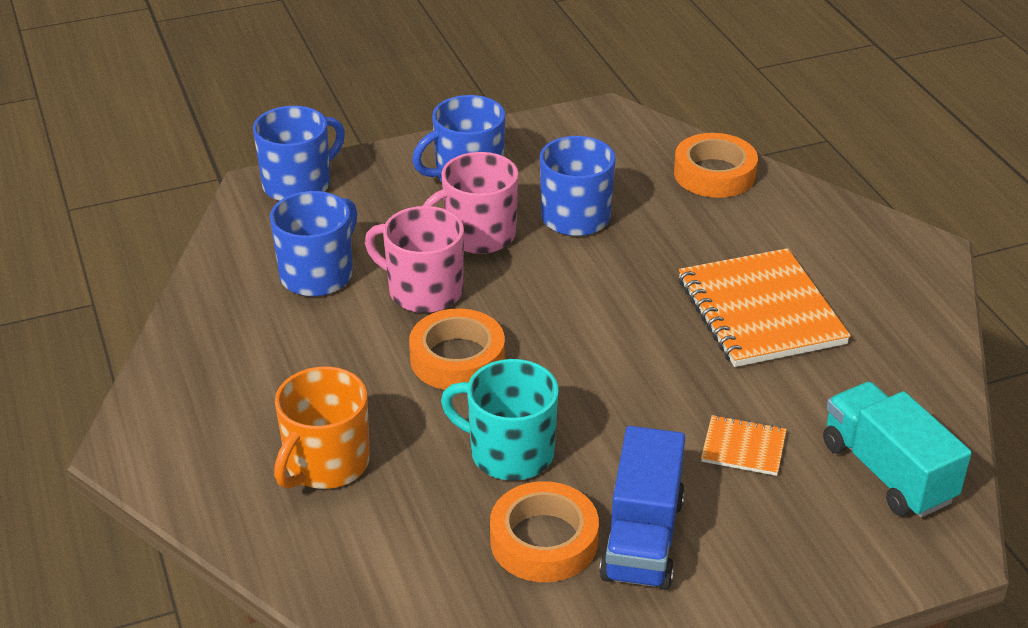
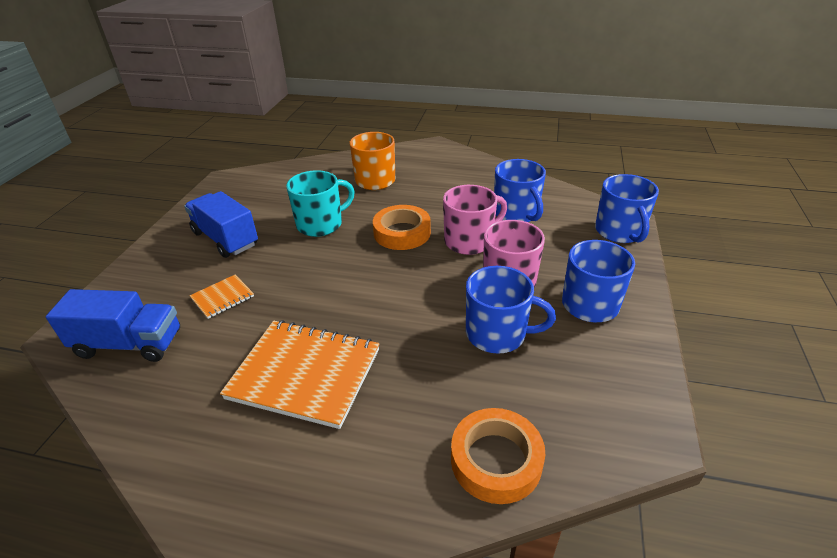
camera: 125 degrees right, 0 degrees up
(544, 540) = (263, 214): orange tape -> none
(887, 472) = (129, 344): turquoise truck -> blue truck

